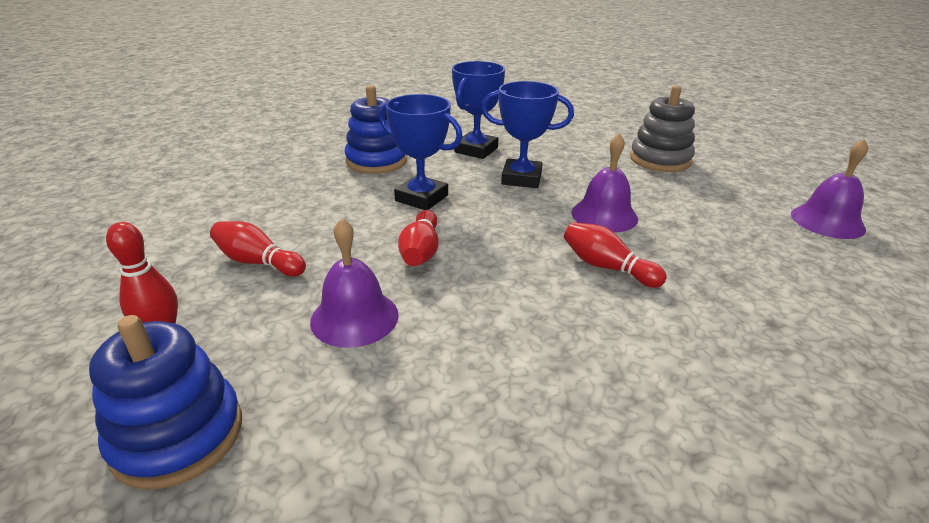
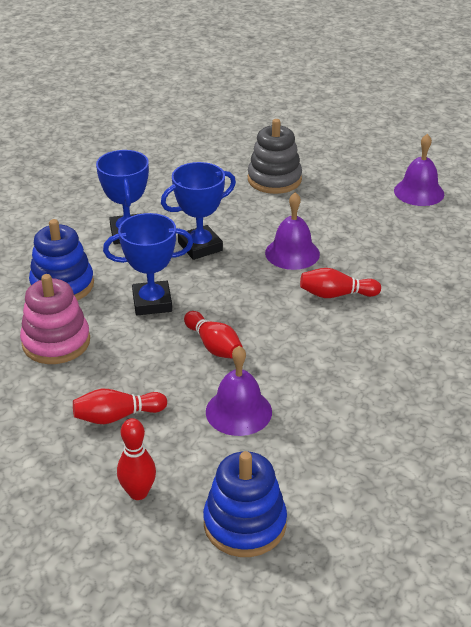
camera: 40 degrees left, 5 degrees up
(311, 192) = (56, 342): none -> pink stacking toy

